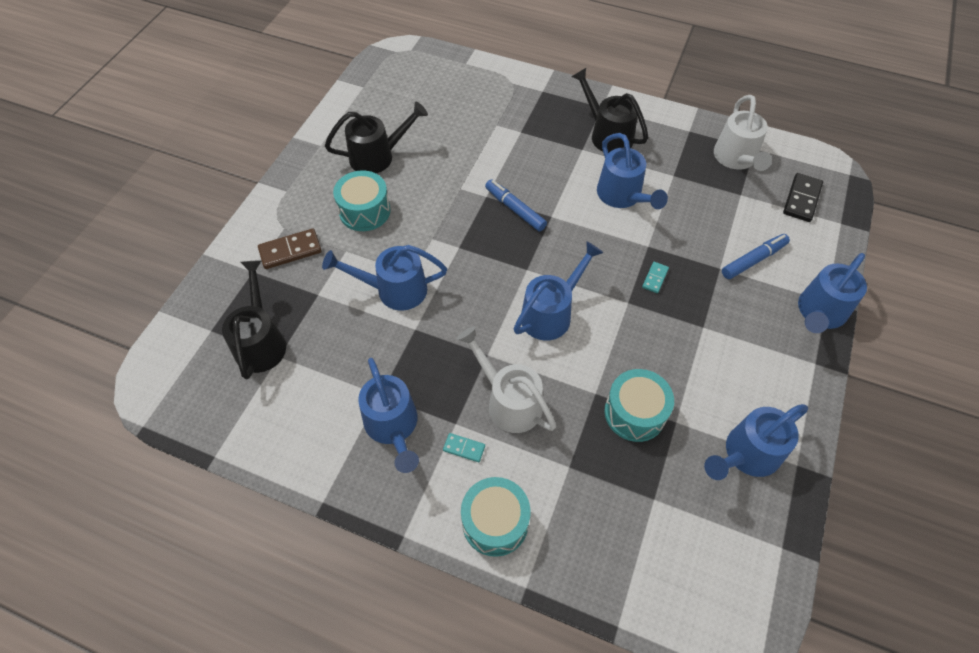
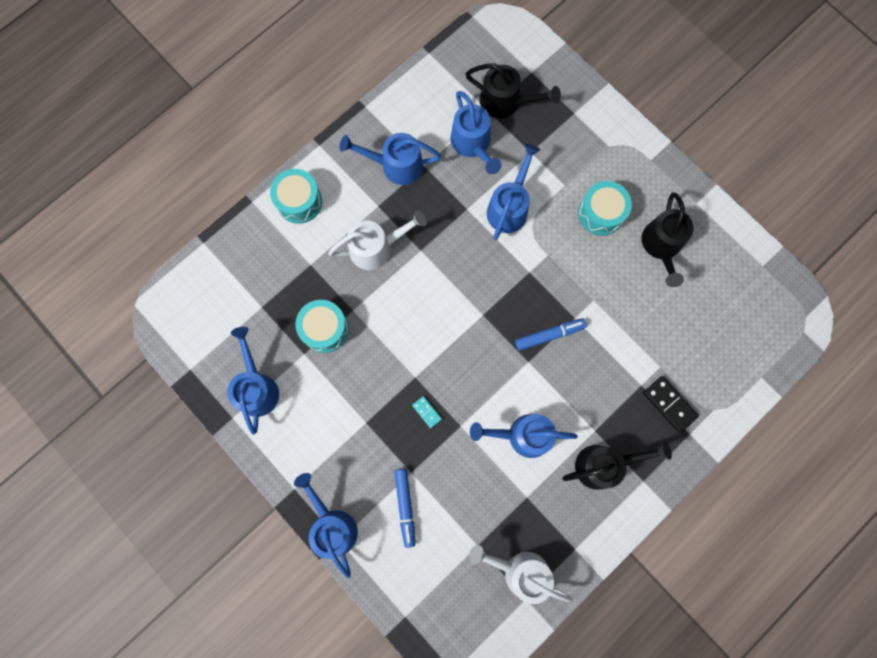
camera: 115 degrees right, 20 degrees up
(290, 250) = (583, 145): brown domino -> none
(464, 448) = (357, 203): turquoise domino -> none
(551, 313) = (433, 313): blue watering can -> blue watering can (473, 145)
(802, 199) = (446, 600): black domino -> black domino (669, 404)

